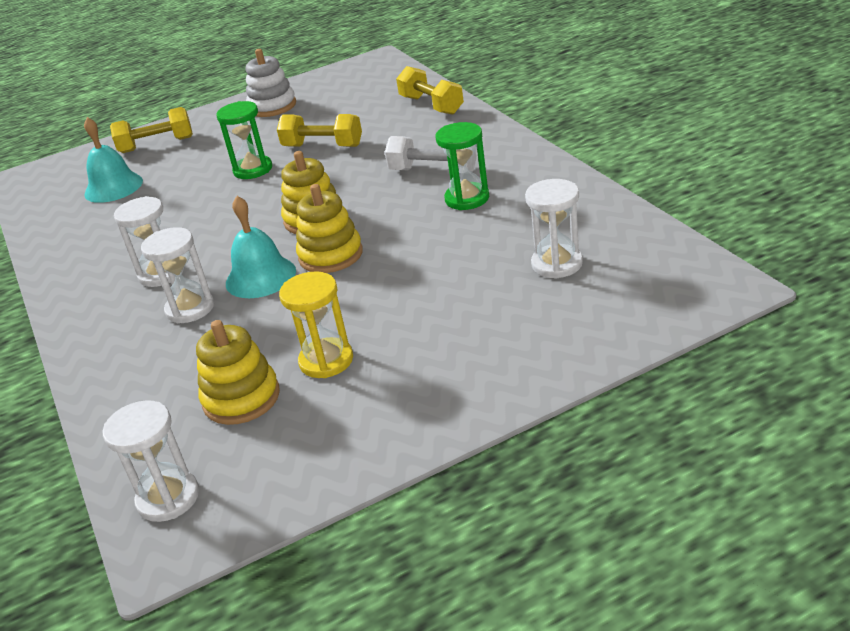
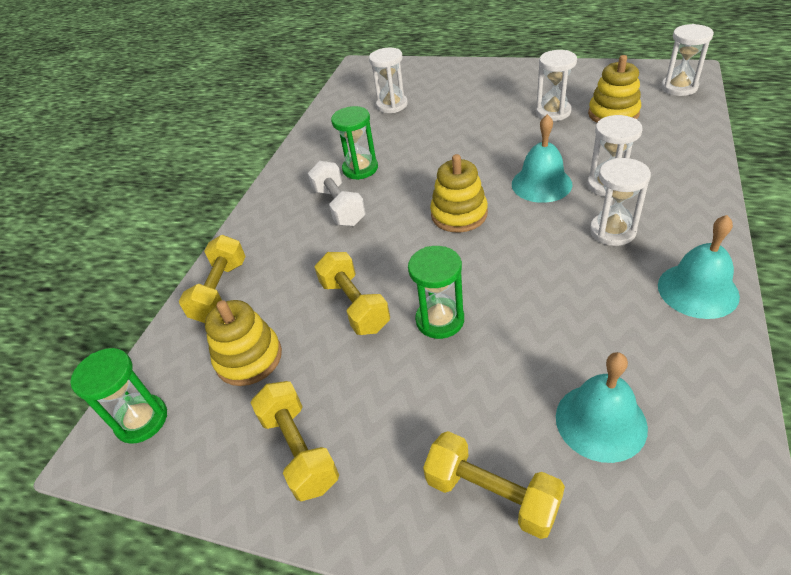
camera: 135 degrees left, 10 degrees up
(72, 270) = (697, 290): none -> turquoise bell
(272, 106) = (299, 450): white stacking toy -> yellow dumbbell
(326, 361) = (553, 112): yellow hourglass -> white hourglass
(331, 255) = (483, 175): yellow stacking toy -> yellow stacking toy (249, 358)
(374, 71) = (142, 420): none -> green hourglass

